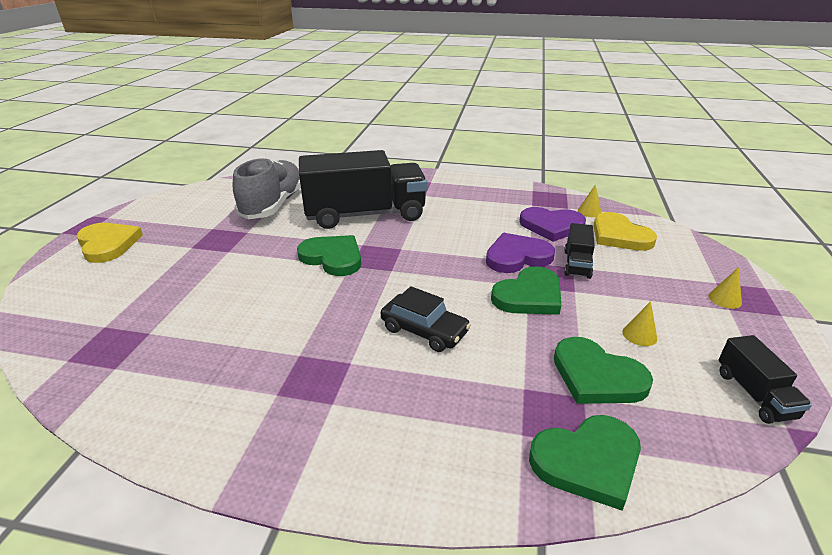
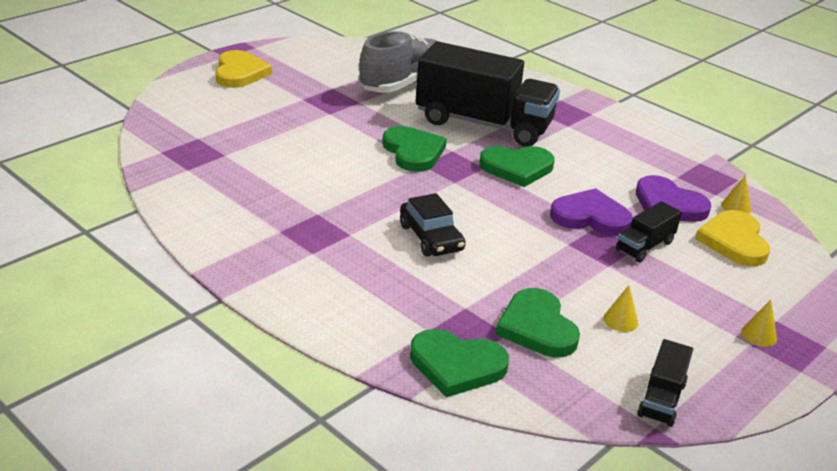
camera: 30 degrees right, 0 degrees up
(529, 296) = (557, 251): green heart -> green heart (517, 168)

